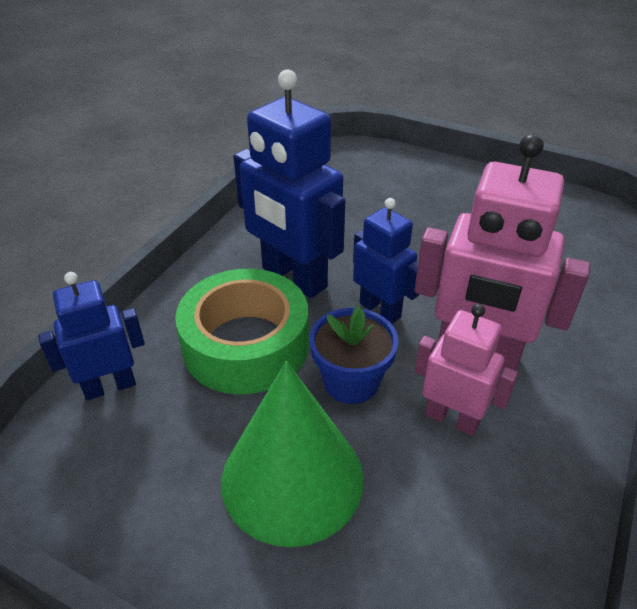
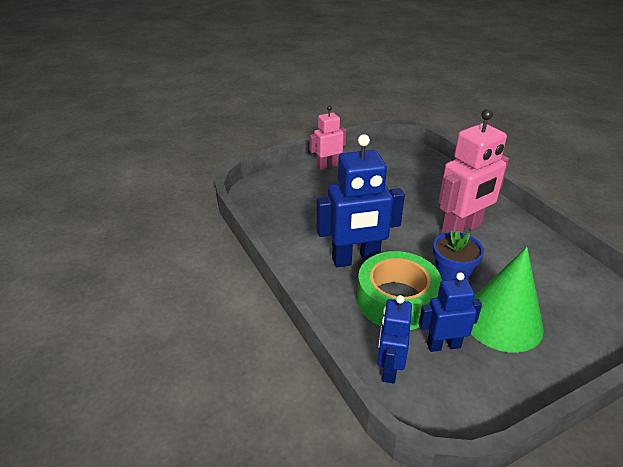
camera: 55 degrees left, 5 degrees down
(380, 310) = (407, 242): blue robot -> blue robot (443, 345)
(452, 418) = (495, 256): pink robot -> pink robot (327, 166)

